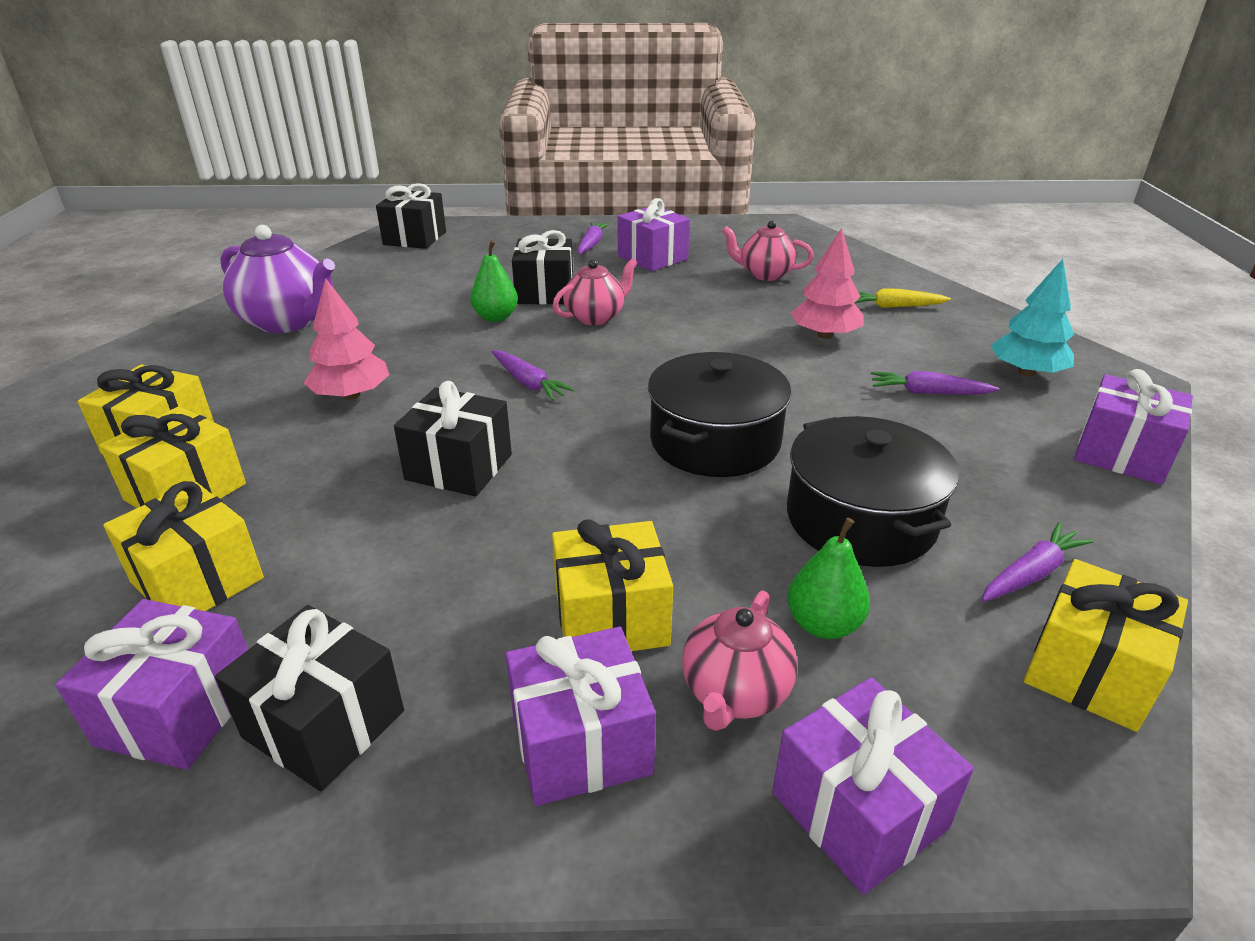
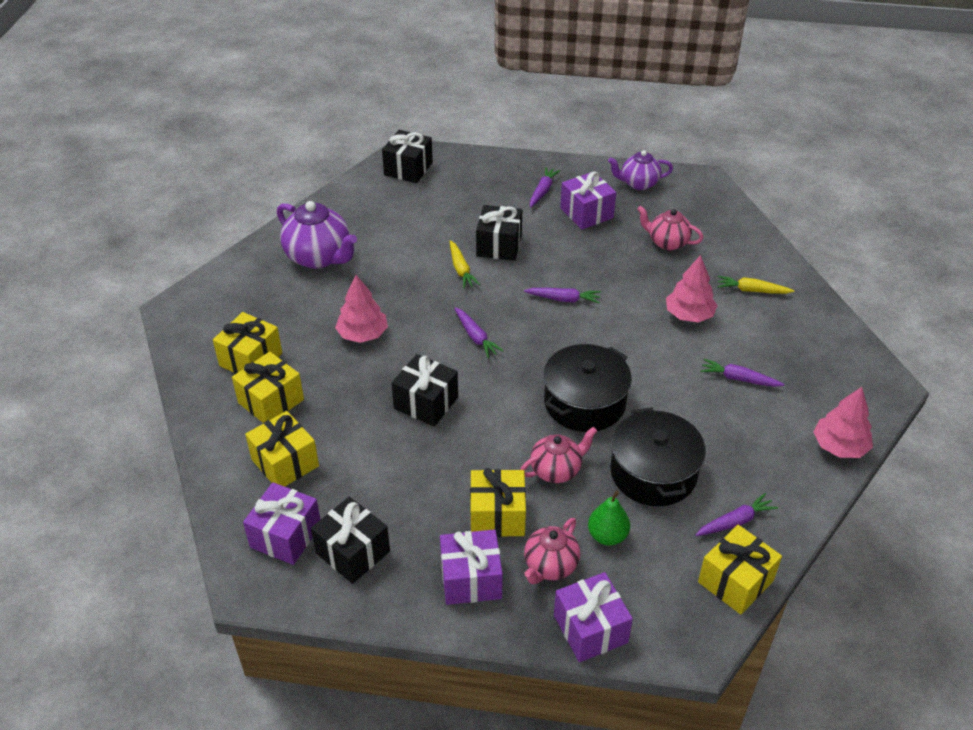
camera: 10 degrees right, 10 degrees up
(496, 317) = (461, 269): green pear -> yellow carrot
(596, 317) = (531, 277): pink teapot -> pink teapot (556, 470)
(647, 334) = (563, 299): none -> purple carrot
(708, 231) = (638, 183): none -> purple teapot
(1026, 372) = (816, 368): turquoise tree -> none
(1121, 454) = (839, 446): purple gift -> pink tree

